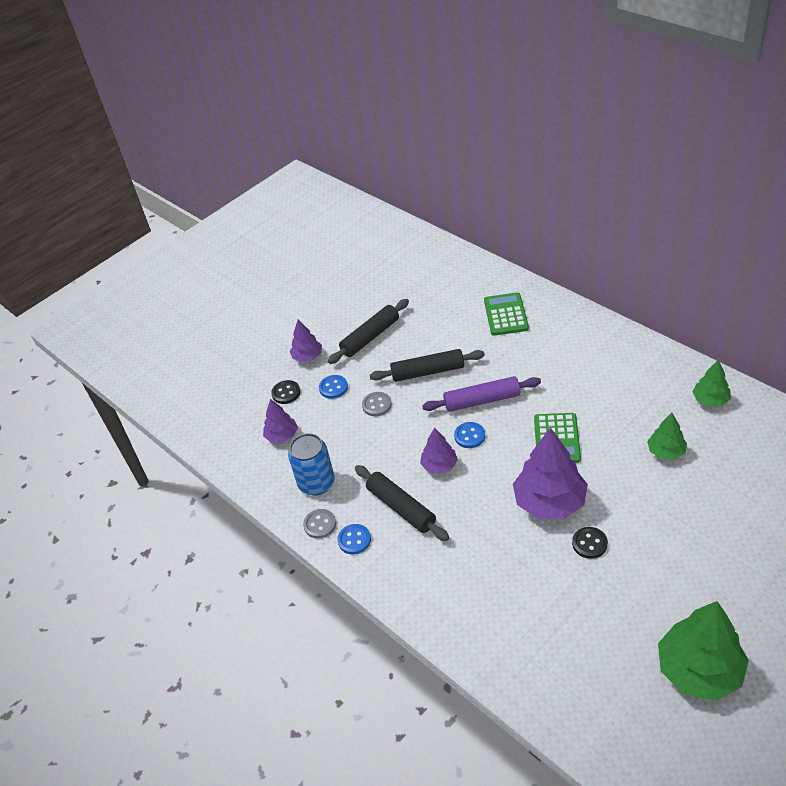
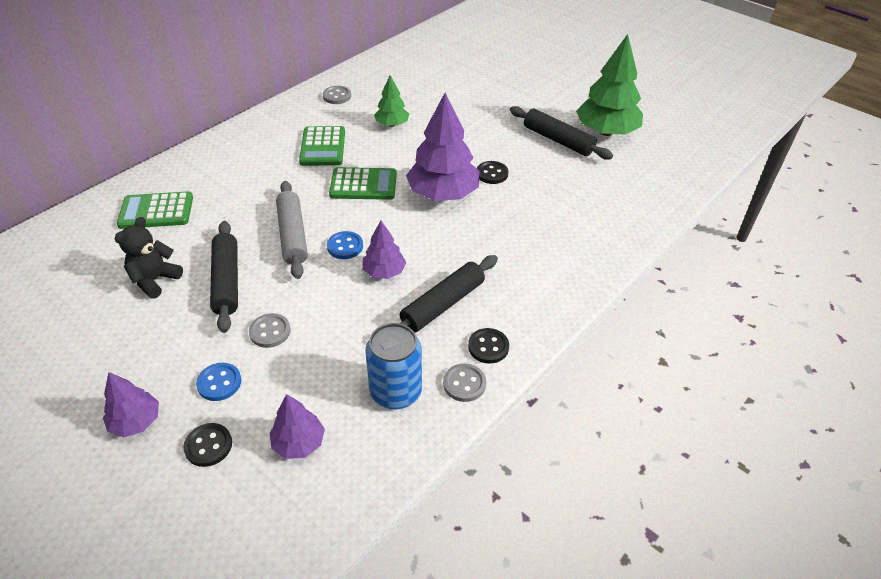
camera: 100 degrees left, 0 degrees up
(354, 540) = (488, 347): blue button -> black button
(370, 337) = (130, 343): black rolling pin -> black rolling pin (558, 140)
(429, 333) = (155, 280): none -> black teddy bear
(482, 400) = (292, 235): purple rolling pin -> grey rolling pin
(613, 401) = (323, 147): none -> green calculator
(710, 400) = (337, 96): green tree -> grey button

